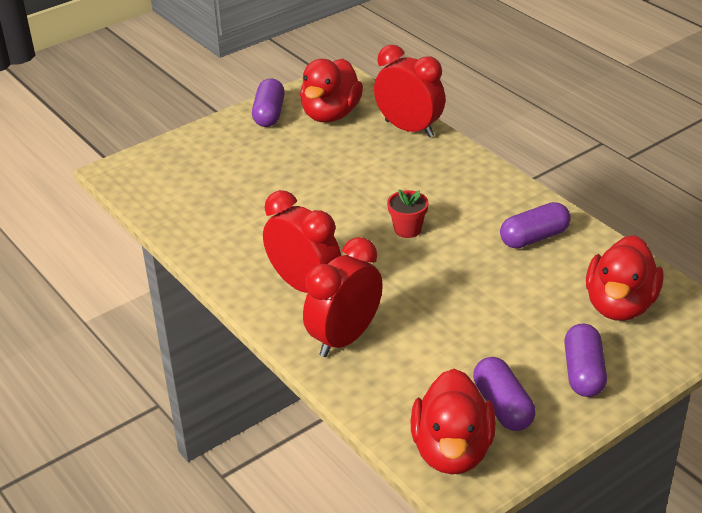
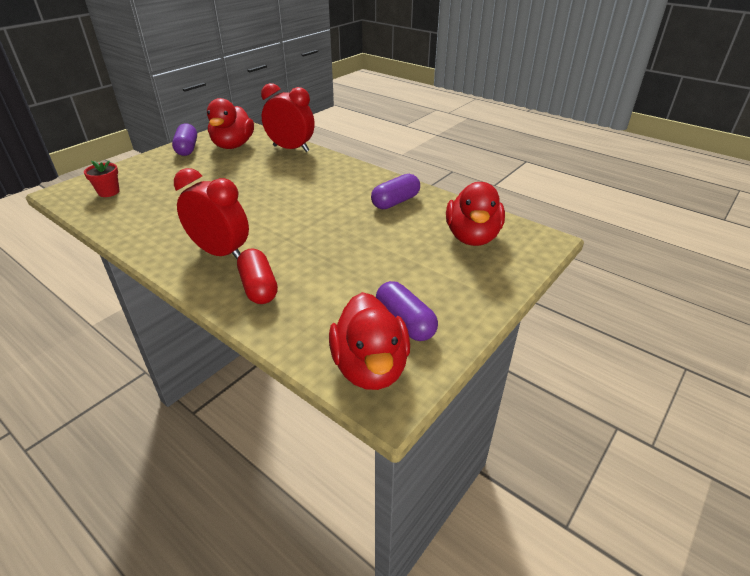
camera: 15 degrees left, 0 degrees up
(344, 338) = (259, 287): red clock -> red capsule
(407, 229) = (300, 206): red flower pot -> red flower pot (109, 192)
(583, 373) = (462, 287): purple capsule -> none

